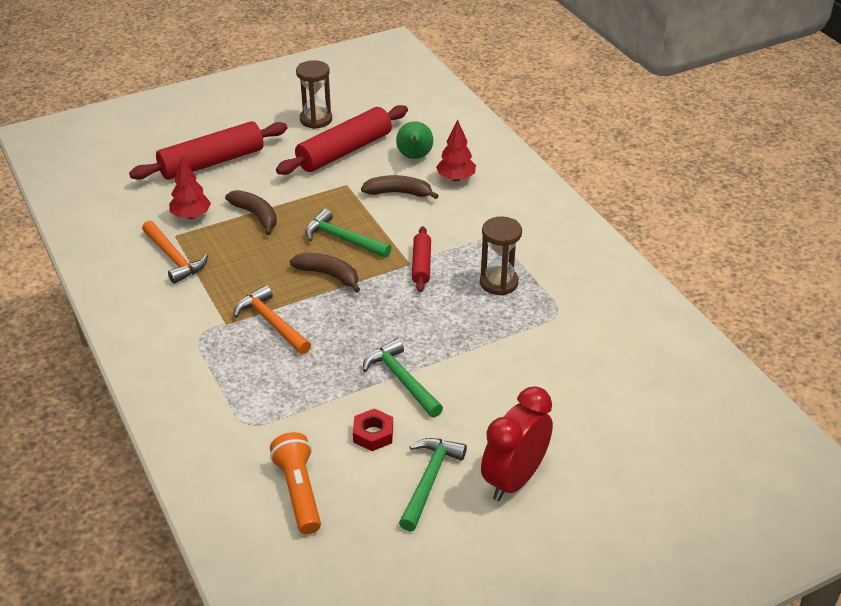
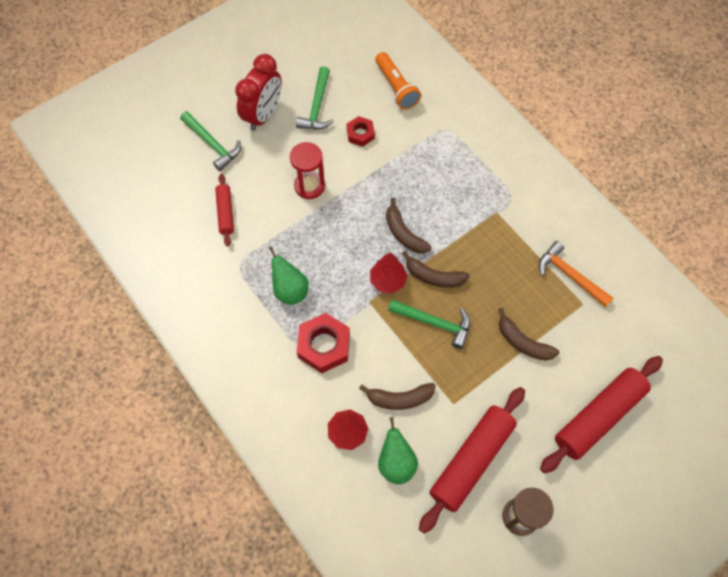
camera: 170 degrees right, 25 degrees up
(191, 216) = (581, 332): red tree -> red tree (387, 280)
(272, 323) = (461, 218): orange hammer -> none
(350, 317) = (403, 233): none -> brown banana
(402, 380) = (350, 180): green hammer -> green hammer (212, 144)
(421, 265) = (359, 301): red rolling pin -> red rolling pin (225, 213)
(459, 380) = (309, 186): none -> red hourglass
(468, 236) = (324, 345): none -> red nut
(499, 283) = (290, 290): brown hourglass -> green pear

